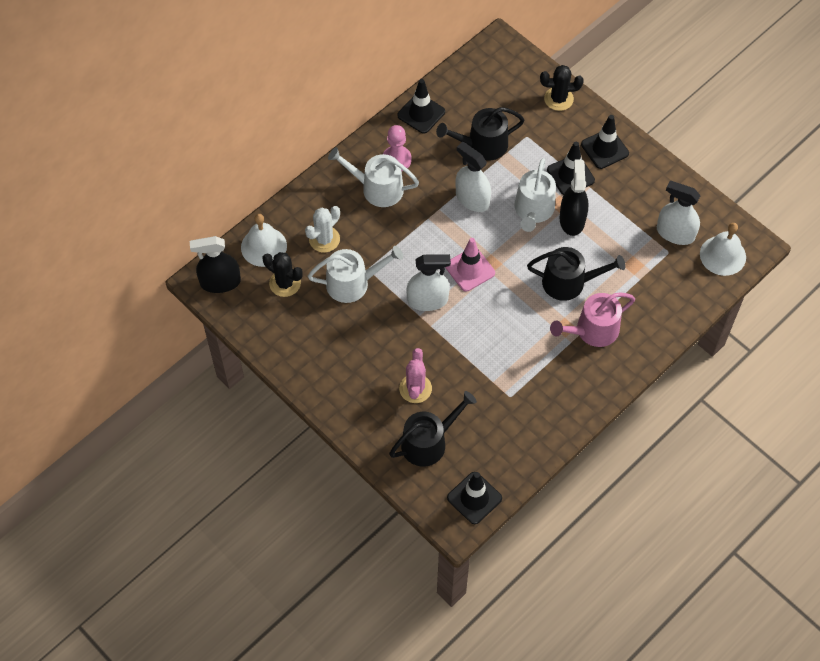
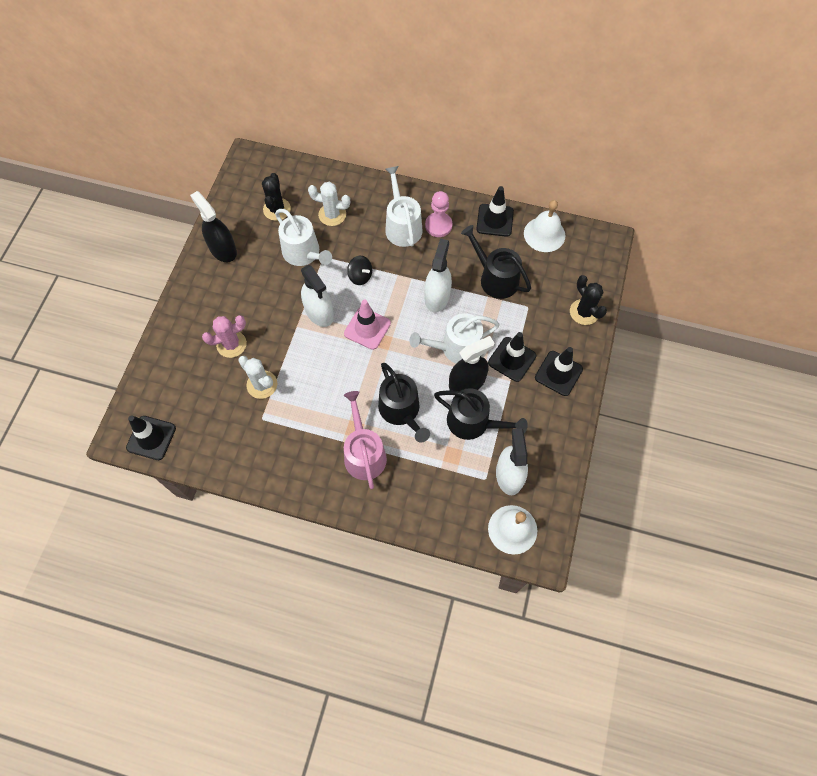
camera: 60 degrees right, 5 degrees up
(220, 282) = (253, 169): black spray bottle -> black spray bottle (223, 249)
(263, 246) = (301, 180): white bell -> white bell (544, 234)
(410, 249) = (360, 276): none -> black spinning top
(428, 442) = (187, 378): black watering can -> black watering can (473, 422)
(475, 381) = (262, 384): none -> white cactus
(592, 330) = (364, 453): pink watering can -> pink watering can turned 45 degrees clockwise

